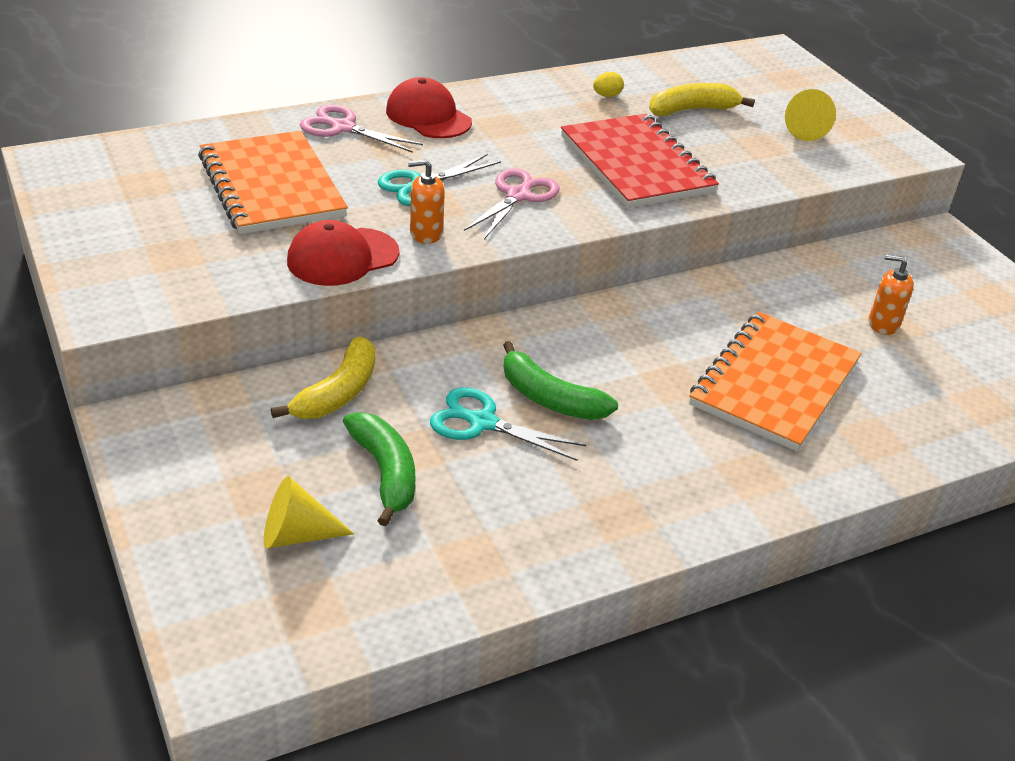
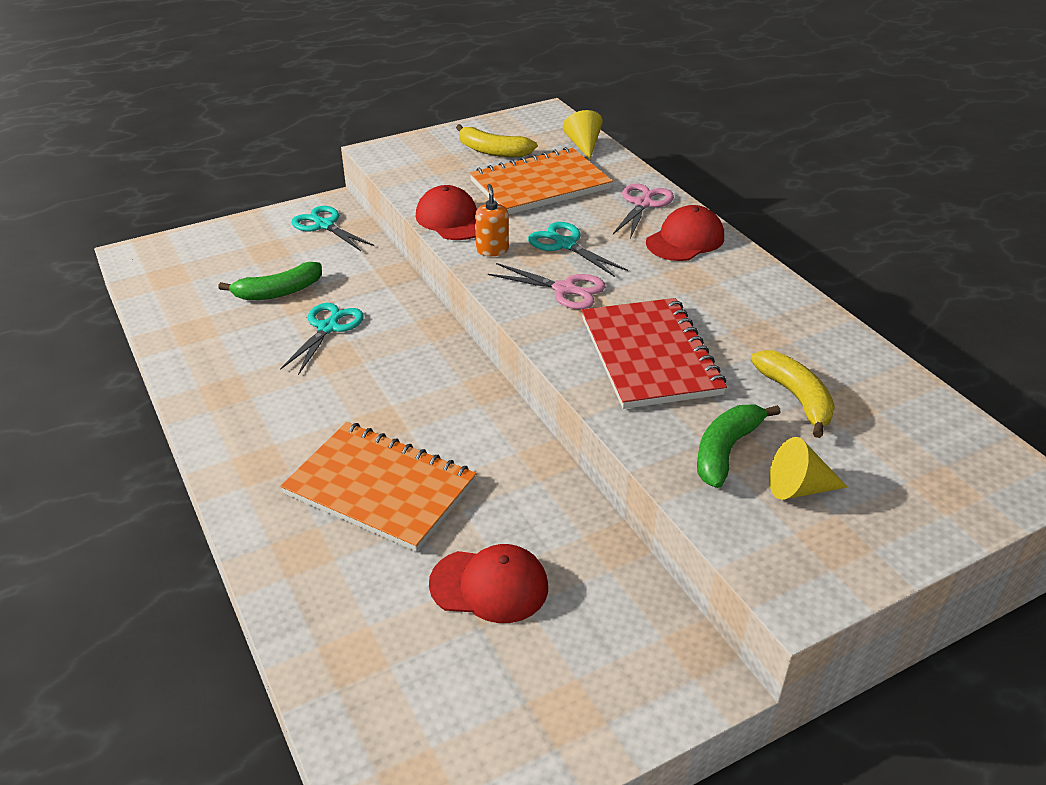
camera: 90 degrees right, 0 degrees up
(200, 429) = (324, 225): none -> turquoise scissors
(297, 534) = (227, 266): yellow cone -> yellow cone (583, 145)
(338, 393) = (360, 268): yellow banana -> yellow banana (492, 151)
(550, 398) = (356, 358): green banana -> green banana (726, 451)
(607, 96) = (792, 338): yellow egg -> none
(636, 164) = (650, 356): red notebook -> red notebook turned 75 degrees counterclockwise
(883, 324) = (489, 585): orange soap dispenser -> red cap

